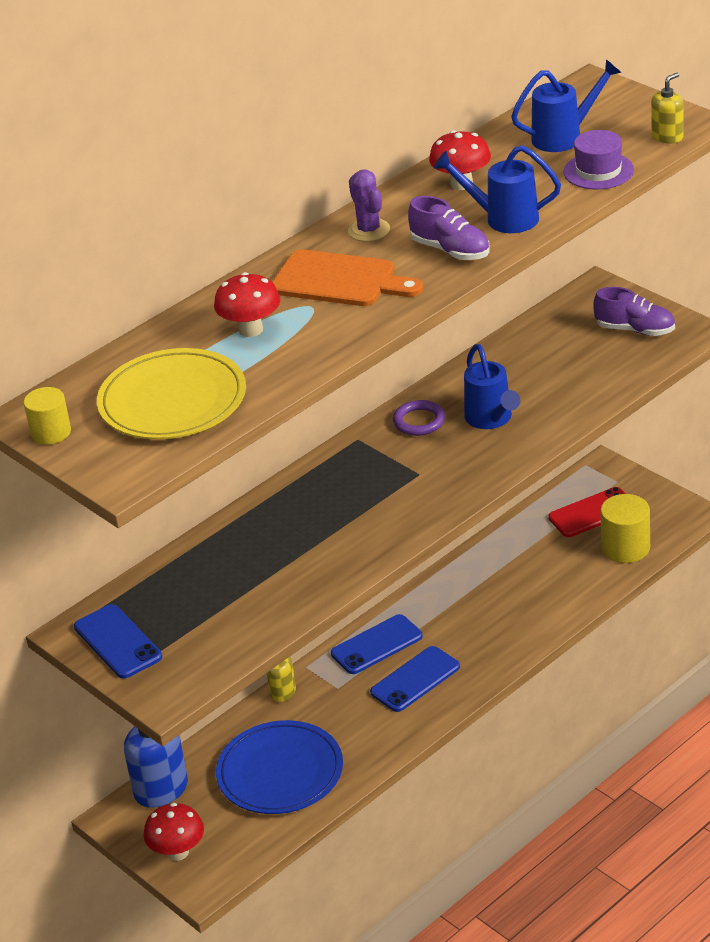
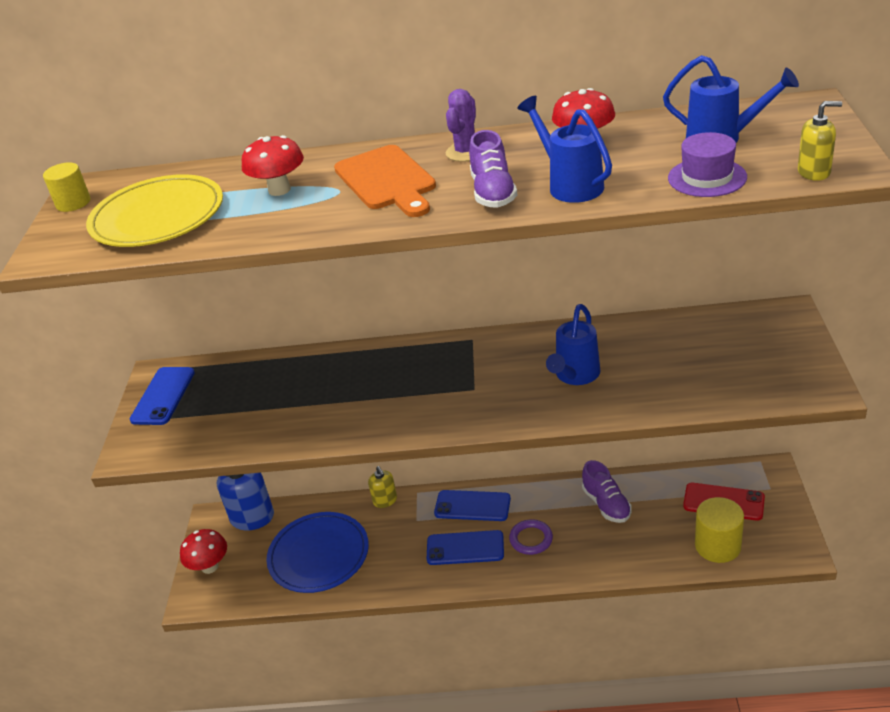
camera: 45 degrees right, 0 degrees up
(419, 421) = (526, 349): purple ring -> purple ring (531, 539)
(635, 330) = (776, 363): purple shoe -> purple shoe (606, 504)

